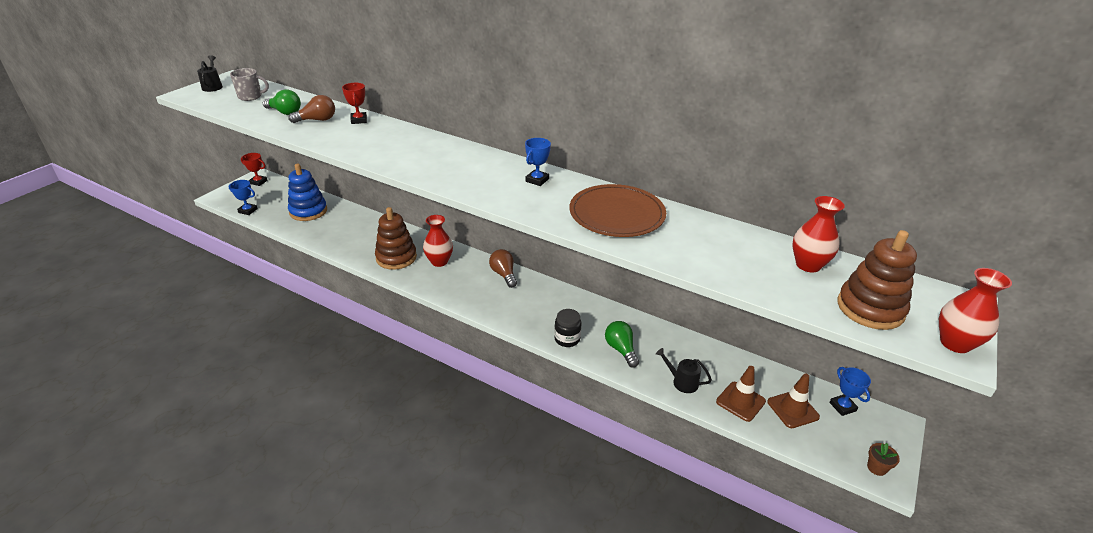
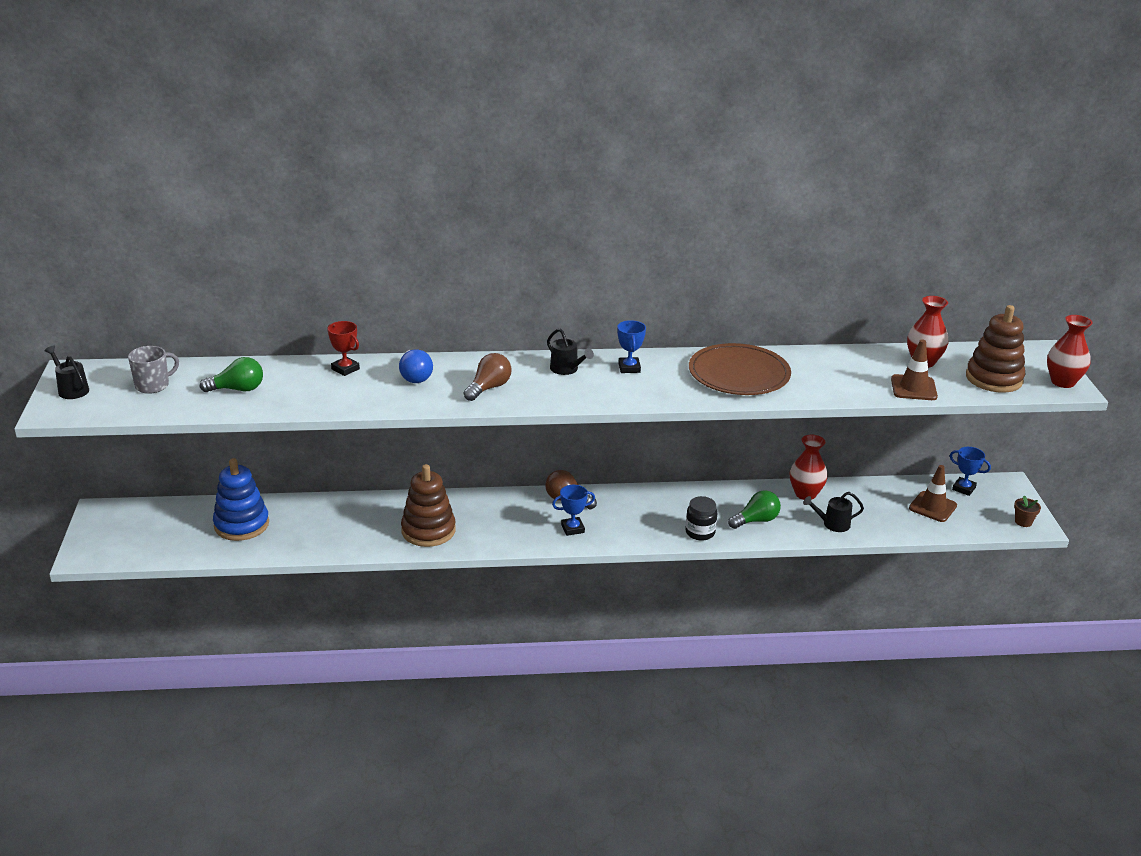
camera: 35 degrees left, 5 degrees down
(248, 211) = (155, 555): blue trophy -> blue trophy (572, 529)
(258, 182) = (111, 517): red trophy -> none
(317, 120) = (295, 385): brown light bulb -> brown light bulb (489, 388)
(390, 137) = (415, 376): none -> blue light bulb
(439, 261) = (482, 515): red vase -> red vase (805, 494)
(491, 166) = (567, 369): none -> black watering can
(621, 349) = (756, 520): green light bulb -> green light bulb turned 120 degrees clockwise
(740, 401) = (891, 518): brown traffic cone -> brown traffic cone (913, 388)

